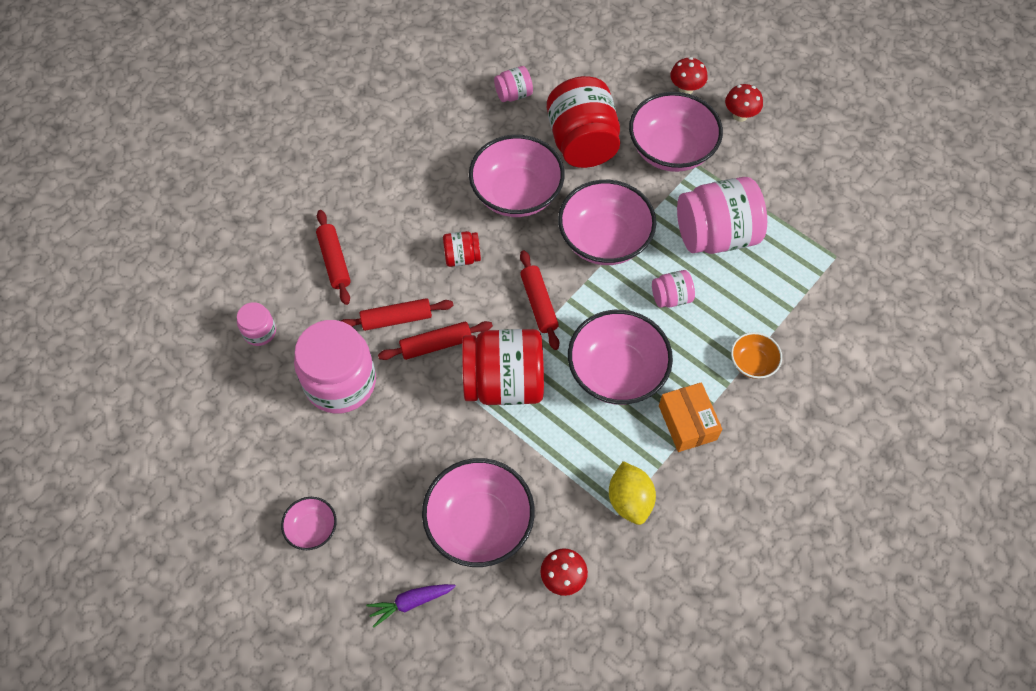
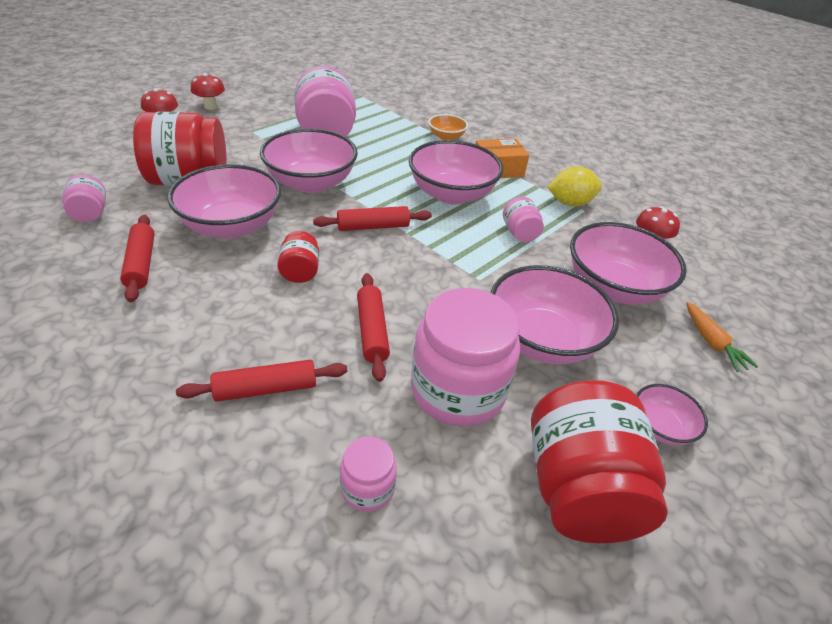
camera: 90 degrees left, 20 degrees down
(411, 602) = (712, 342): purple carrot -> orange carrot
(436, 345) = (412, 301): red rolling pin -> red rolling pin (141, 264)
(504, 382) = (460, 257): red jar -> red jar (579, 489)
(671, 150) = (228, 139): pink bowl -> pink bowl (542, 340)
(671, 297) = (381, 160): pink jar -> pink jar (519, 233)

